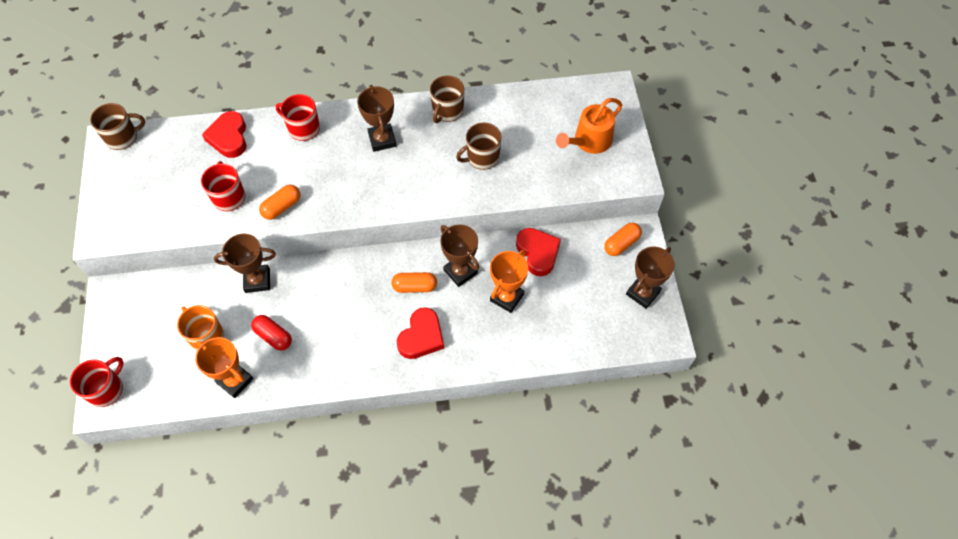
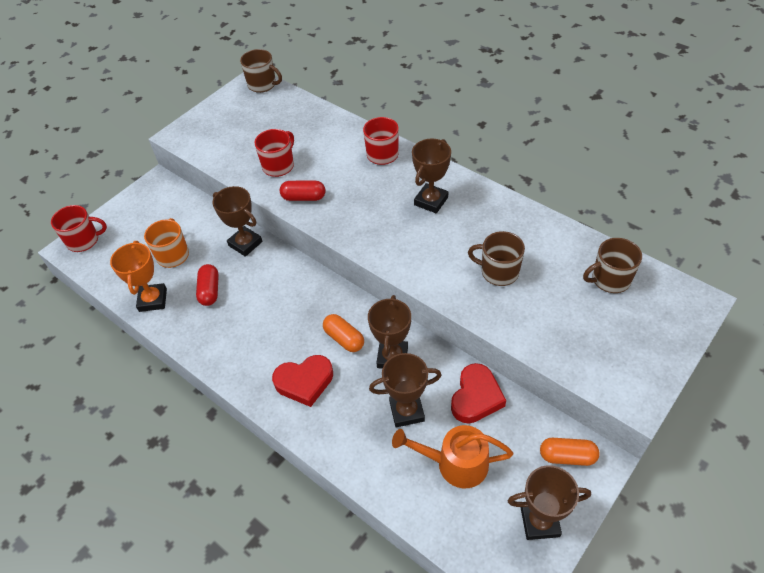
camera: 50 degrees right, 10 degrees down
(229, 137) = (325, 127): red heart -> none
(282, 207) = (303, 197): orange capsule -> red capsule
(447, 111) = (510, 215): brown mug -> brown mug (610, 279)
(507, 297) = (407, 411): orange trophy -> brown trophy
(589, 141) = (619, 331): orange watering can -> orange watering can (455, 463)

